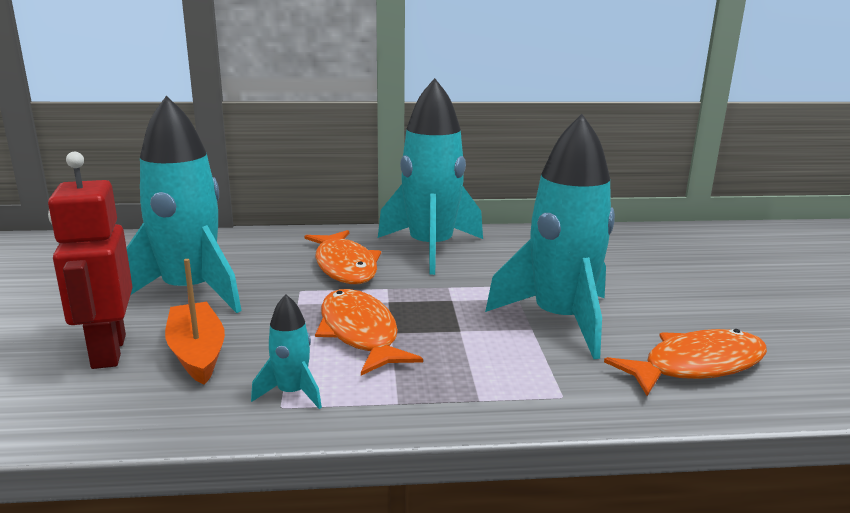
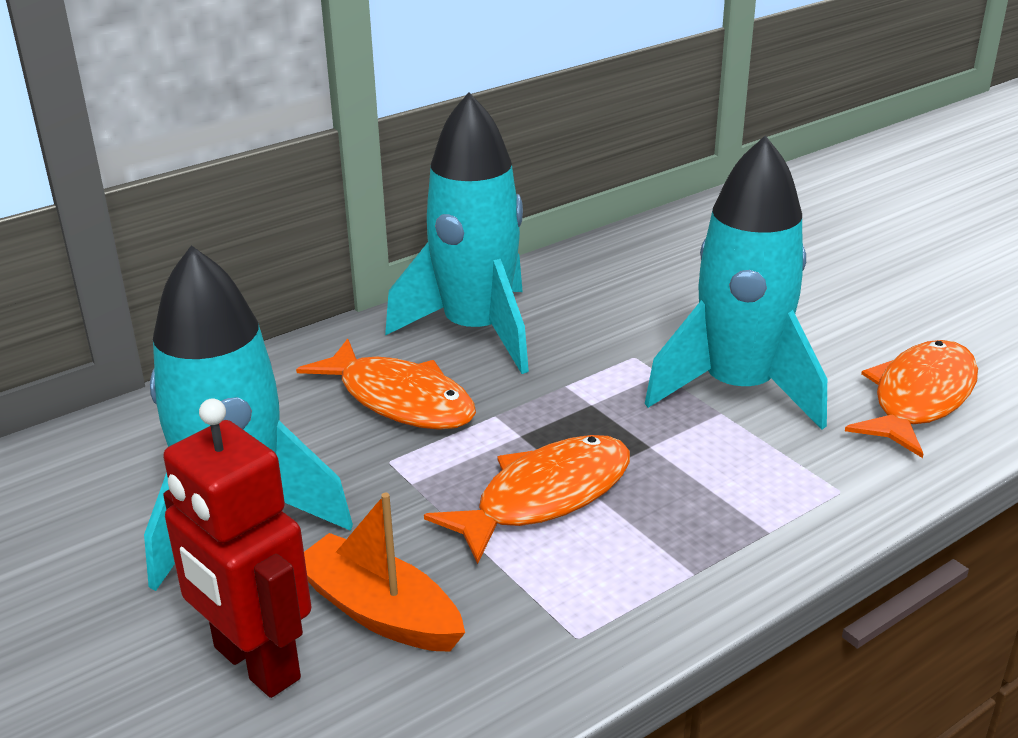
camera: 30 degrees left, 10 degrees up
(292, 393) = (567, 614): turquoise rocket -> none
(360, 333) = (544, 497): orange fish -> orange fish turned 105 degrees clockwise

